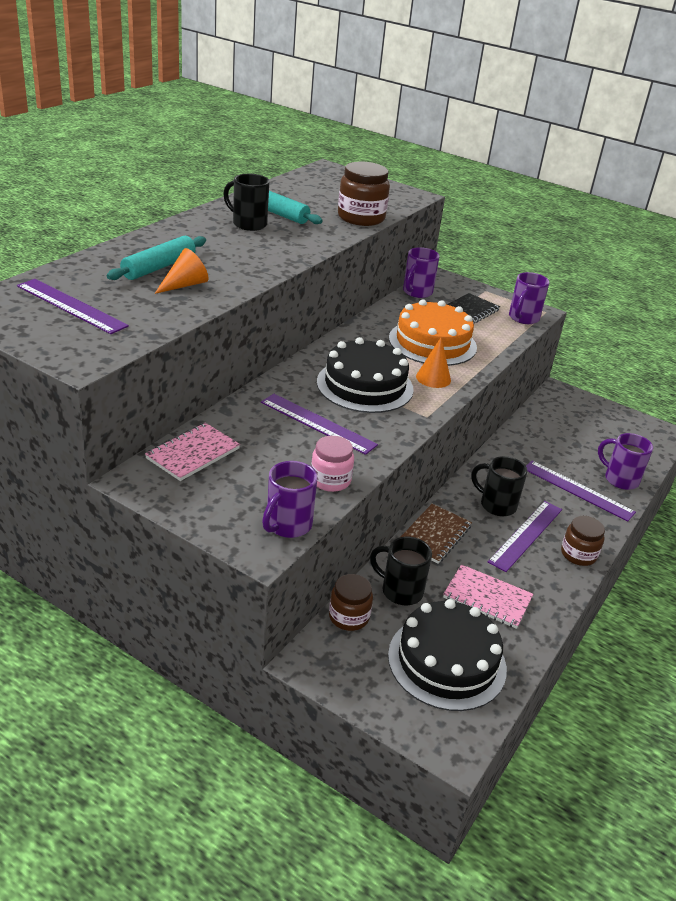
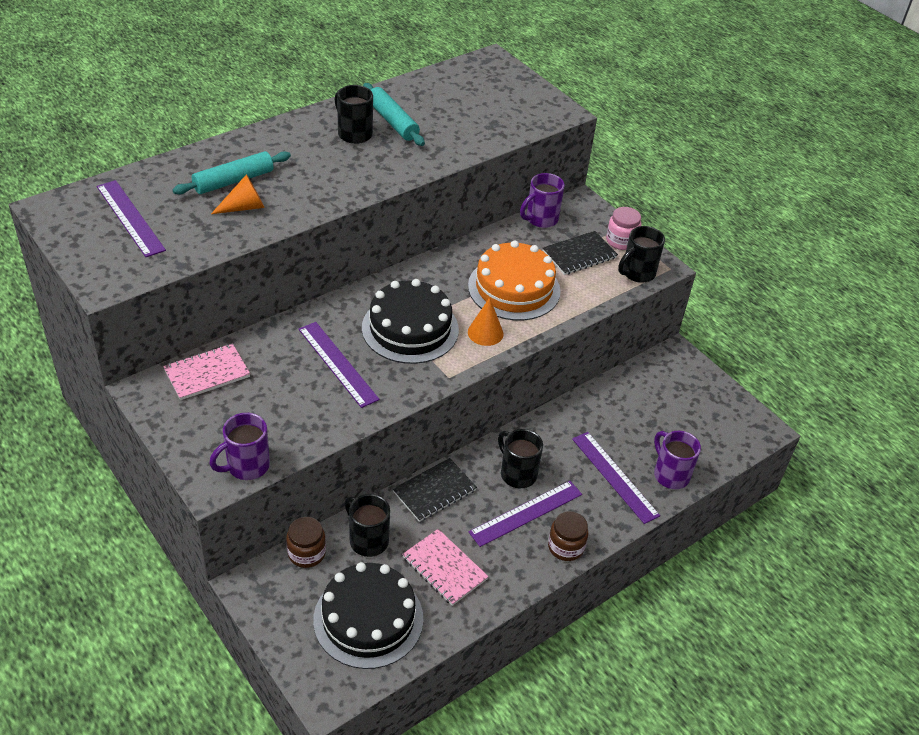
camera: 20 degrees right, 10 degrees up
(330, 480) = (312, 428): pink jar -> pink jar (621, 241)
(361, 218) = (478, 139): brown jar -> none
(434, 535) = (434, 491): brown notebook -> black notebook
(523, 318) = (637, 273): purple mug -> black mug

